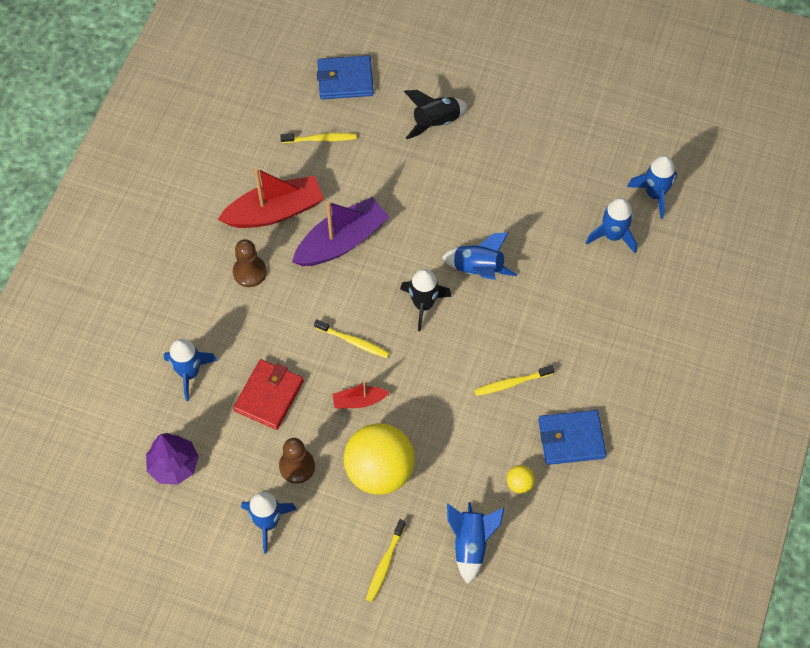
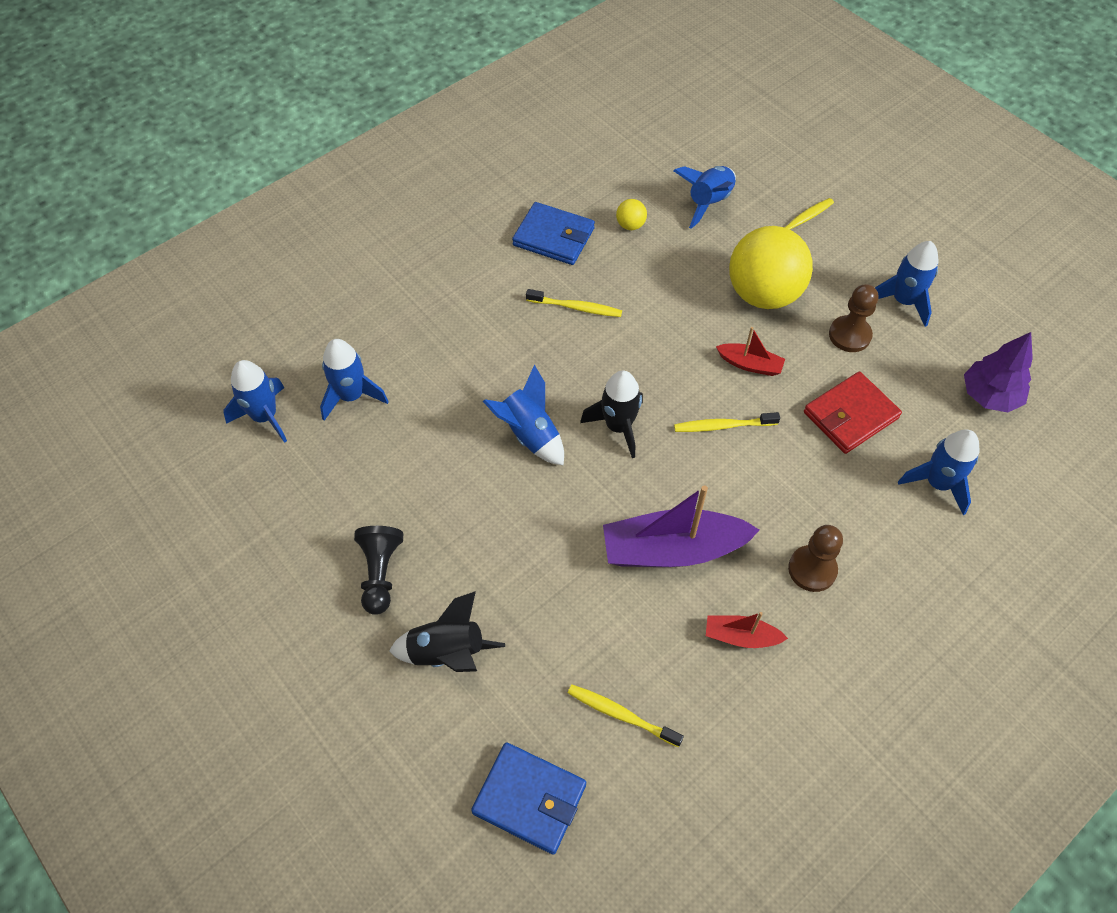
camera: 150 degrees left, 5 degrees down
(275, 211) = (741, 636): red boat -> red boat, size x0.50
(353, 341) = (723, 426): yellow toothbrush -> yellow toothbrush turned 60 degrees counterclockwise
(505, 142) = (380, 573): none -> black pawn

